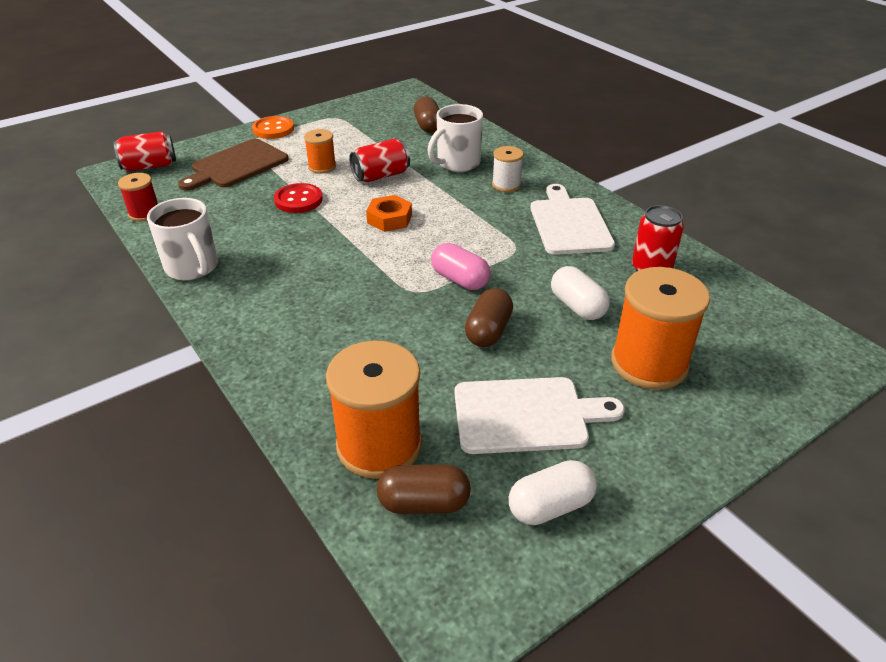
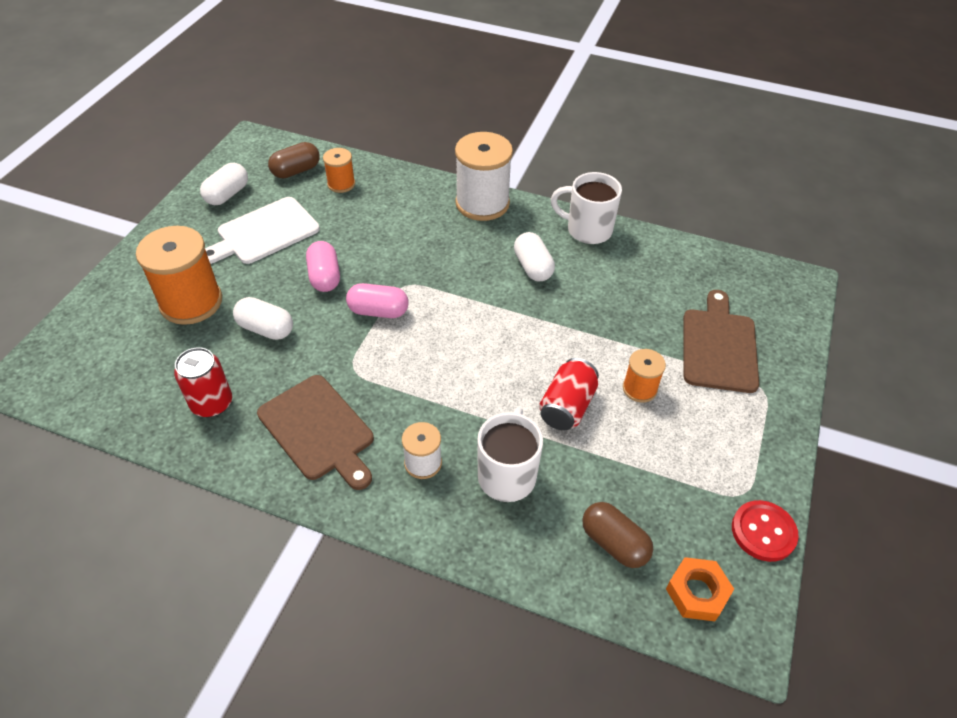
camera: 145 degrees right, 10 degrees up
(144, 213) = (699, 255): red spool -> none
(149, 166) = (787, 304): red can -> none
(248, 338) = (482, 203): none -> white spool
(273, 129) = (773, 425): orange button -> none
(285, 259) = (533, 267): none -> white capsule
(298, 200) = (602, 331): red button -> red button (763, 532)
(379, 445) = (341, 184): orange spool -> orange spool, size x0.52
(389, 219) = (496, 349): orange nut -> orange nut (697, 592)
(488, 331) = (324, 277): brown capsule -> pink capsule
(569, 223) = (319, 430): white cutting board -> brown cutting board

